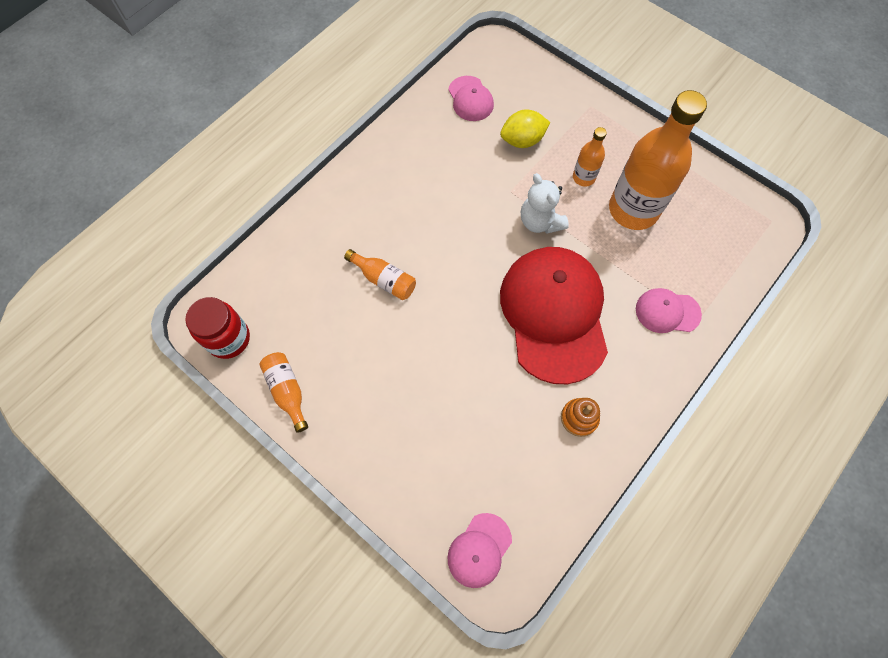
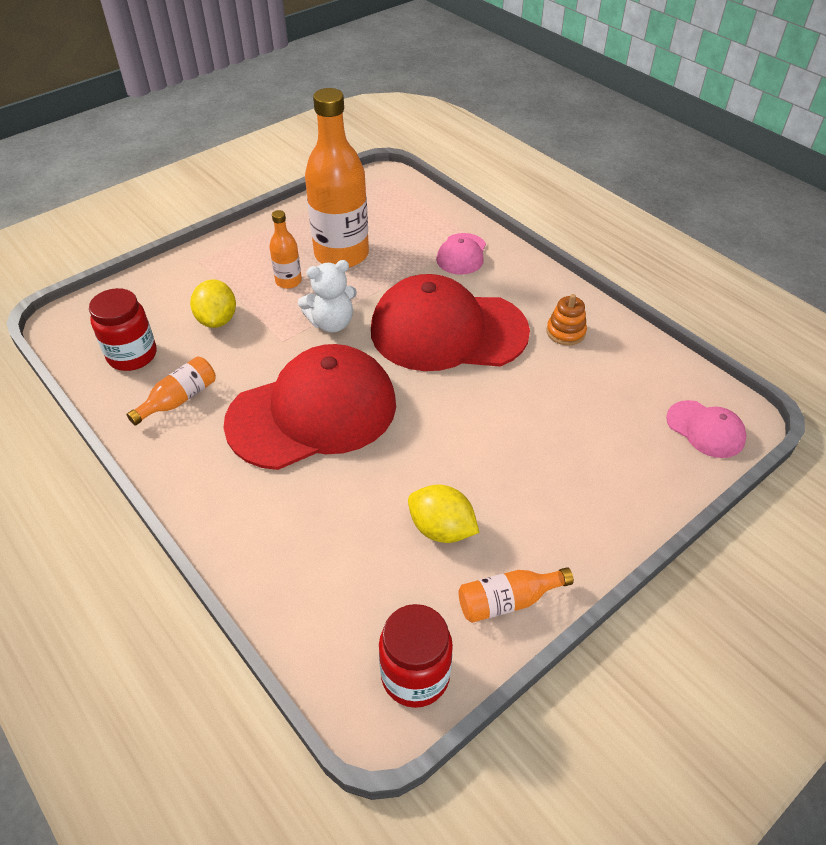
camera: 80 degrees left, 20 degrees down
(342, 339) = (441, 529): none -> yellow lemon
(384, 280) = (367, 474): orange bottle -> orange bottle (179, 399)
(437, 231) = (313, 412): none -> red cap
(470, 99) = (132, 355): pink cap -> red jar

